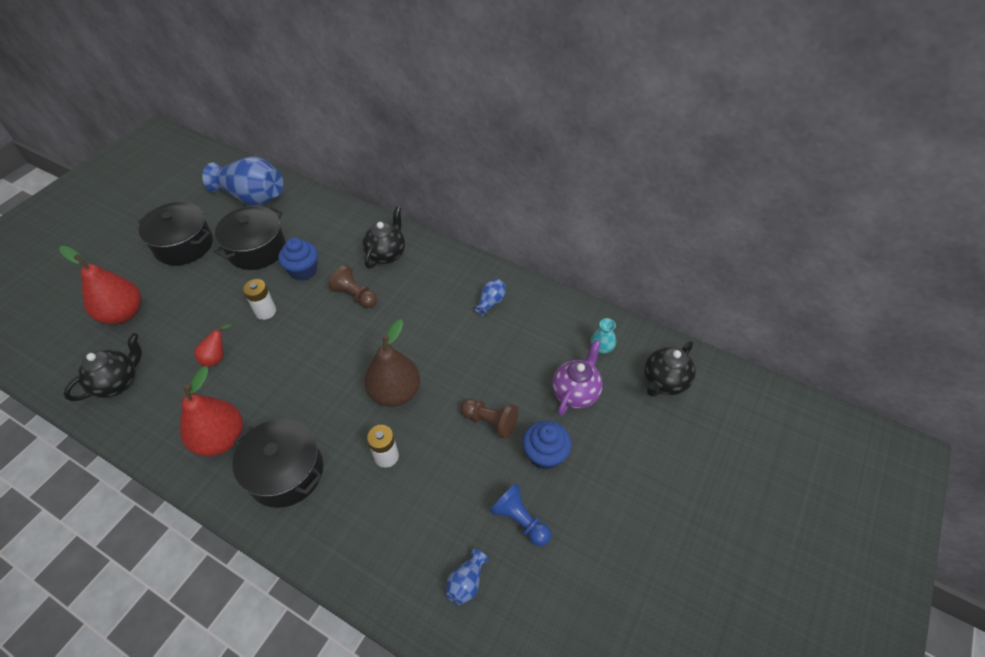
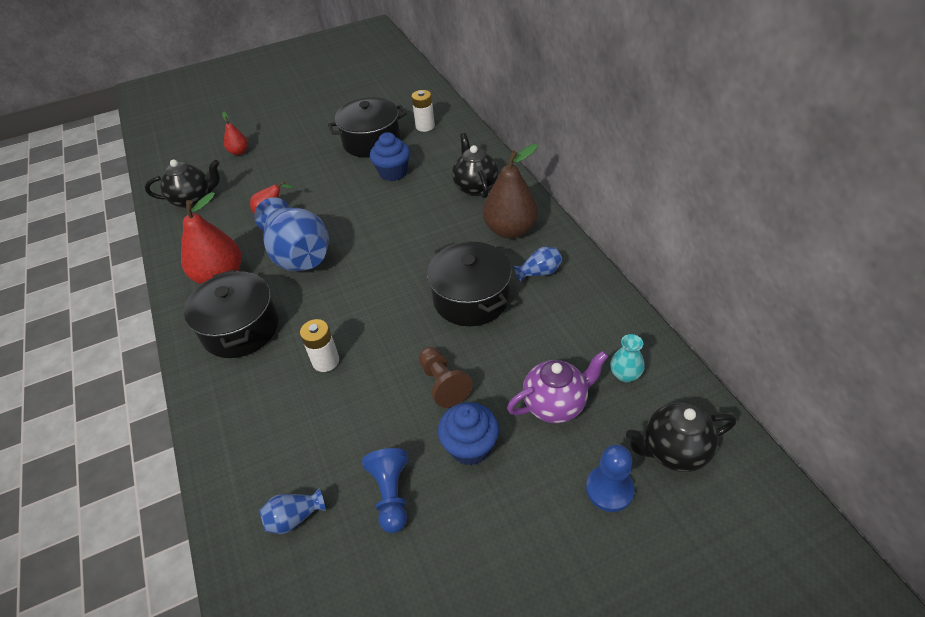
camera: 40 degrees right, 5 degrees down
(123, 314) = (239, 152): red pear -> red pear, size x0.51
(184, 245) = (321, 118): black pot -> black pot (471, 298)
(252, 197) = (403, 99): blue vase -> blue vase (298, 254)
(265, 311) = (336, 193): white battery -> white battery (425, 126)
(355, 295) = (418, 211): brown pawn -> none
(386, 254) = (475, 187): black teapot -> black teapot turned 75 degrees counterclockwise
(395, 392) = (380, 310): brown pear -> brown pear (510, 230)
(648, 429) = (609, 489): none -> blue pawn

